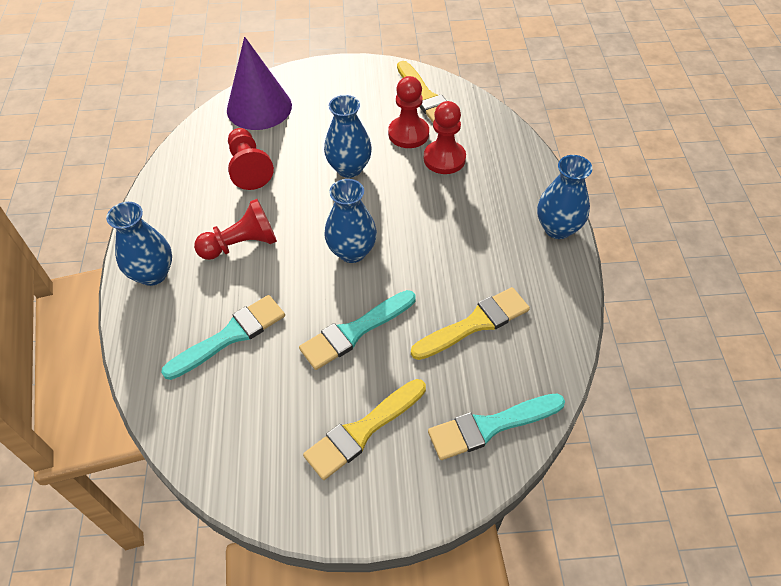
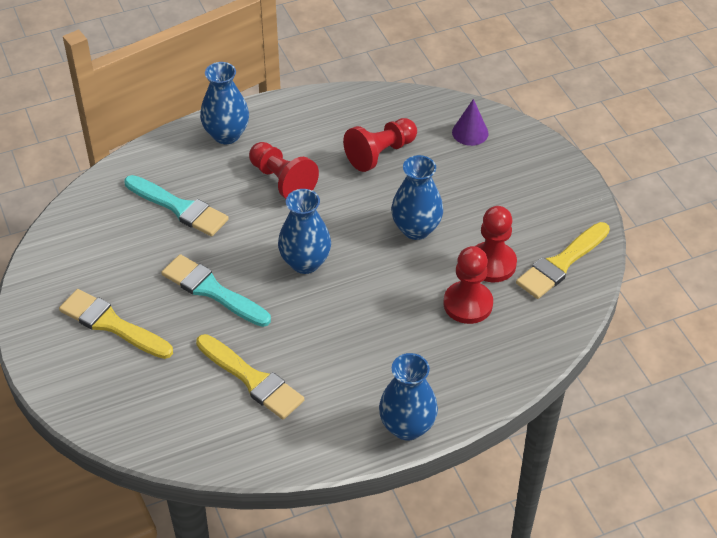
camera: 70 degrees right, 5 degrees down
(259, 107) = (470, 132): purple cone -> purple cone, size x0.50
(490, 426) = (141, 415): turquoise brush -> none

